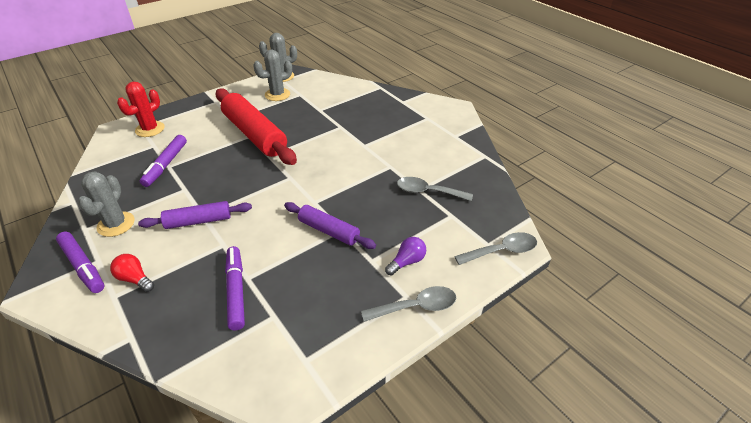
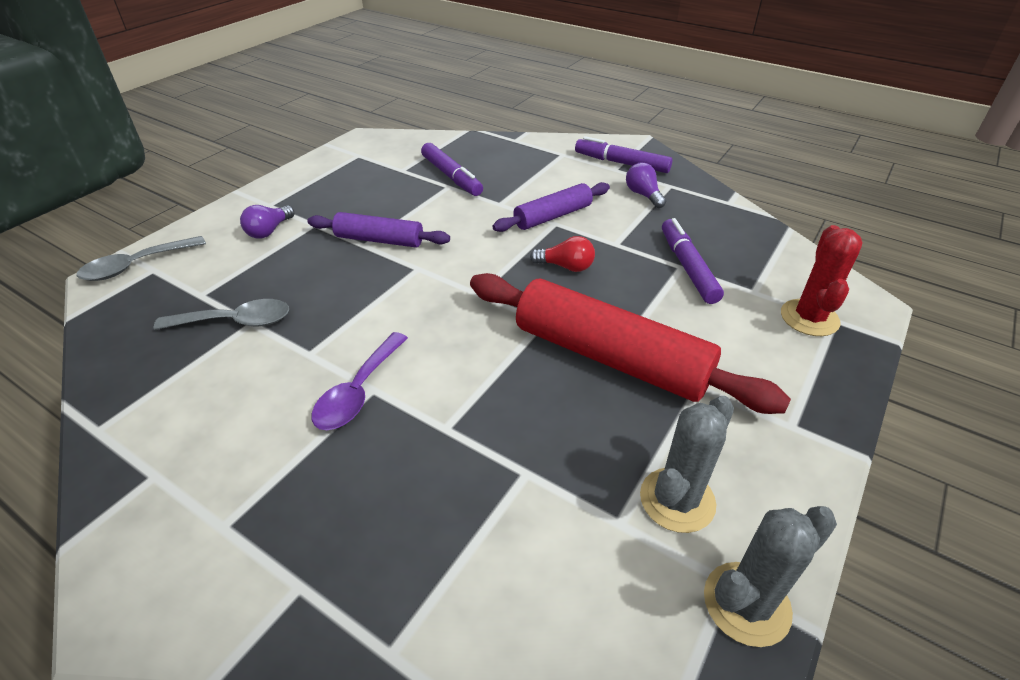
camera: 160 degrees right, 0 degrees up
(116, 224) = (643, 195): grey cactus -> purple light bulb
(135, 279) = (559, 165): red light bulb -> red light bulb (566, 266)
(370, 146) = (359, 391): none -> purple spoon
(416, 307) = (258, 199): grey spoon -> none

